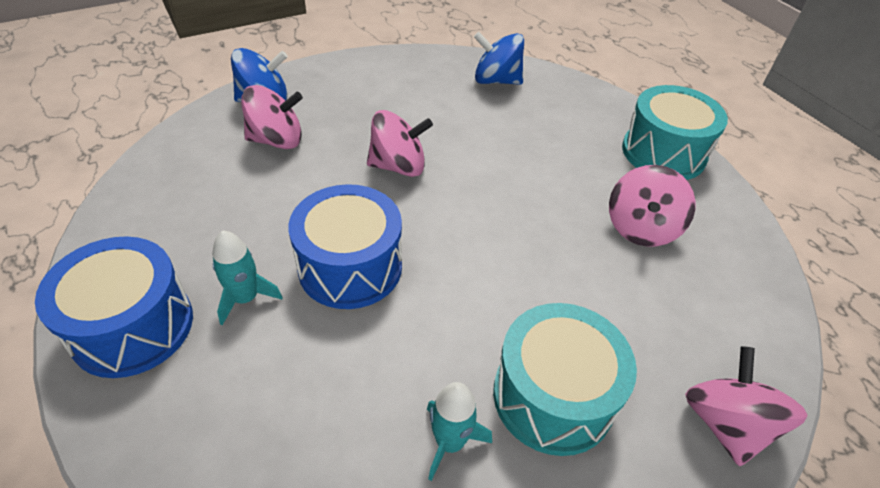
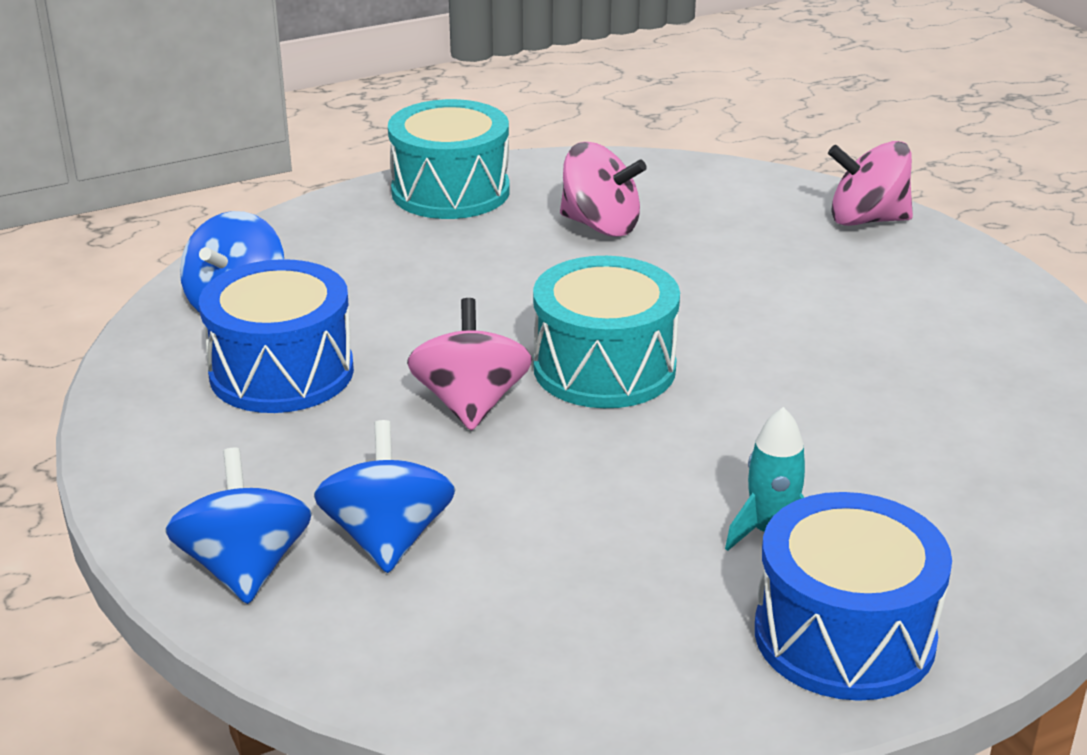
camera: 85 degrees left, 15 degrees down
(277, 140) = (388, 538): pink spinning top -> blue spinning top
(350, 267) = (696, 442): blue drum -> blue drum (282, 372)
(450, 442) = (937, 369): turquoise rocket -> none
(553, 396) = (863, 305): turquoise drum -> turquoise drum (604, 368)

